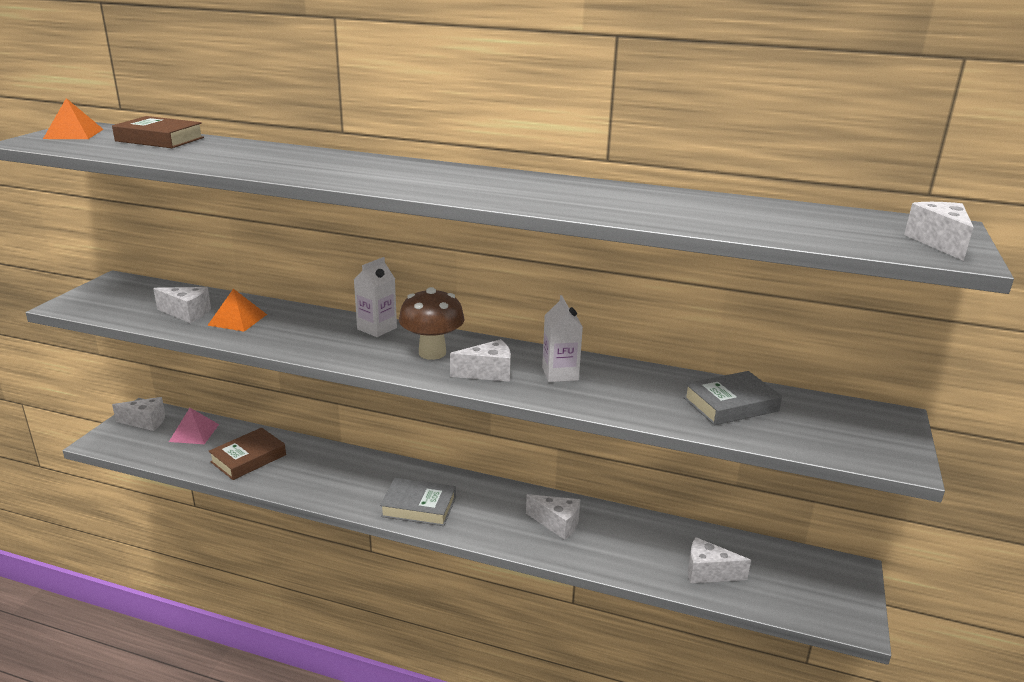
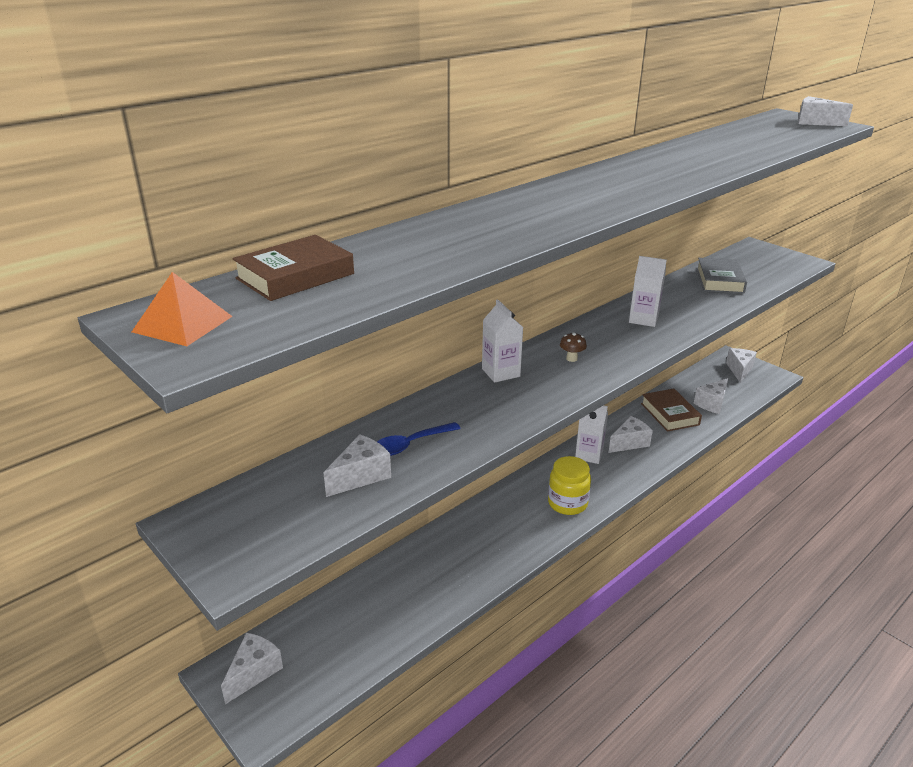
camera: 60 degrees left, 5 degrees up
(194, 432) = (319, 630): pink pyramid -> none
(237, 319) = (410, 445): orange pyramid -> blue spoon
(248, 458) = (410, 594): brown book -> brown book (670, 414)
(419, 507) = (567, 503): grey book -> yellow jar
(432, 353) = (571, 359): brown mushroom -> brown mushroom, size x0.44
(488, 373) = (624, 345): white cheese -> white cheese (739, 370)
(510, 501) = (589, 455): none -> white carton

